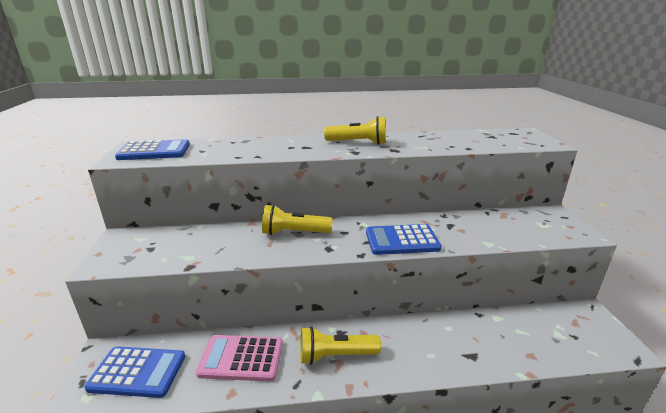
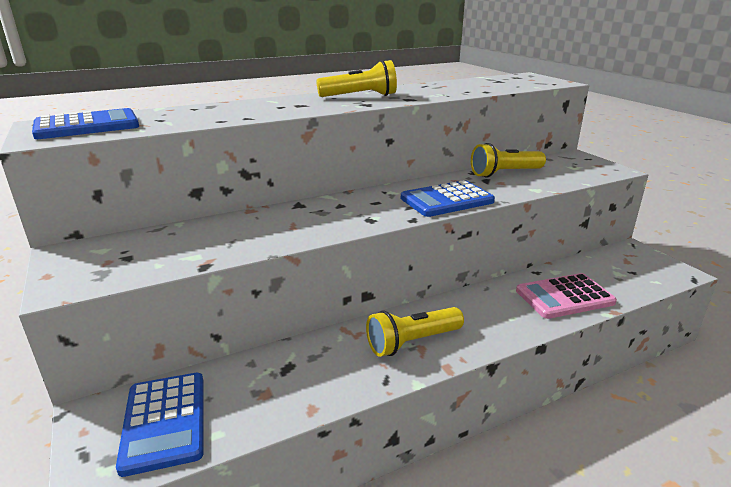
camera: 20 degrees left, 0 degrees up
(138, 372) = (164, 422): blue calculator -> blue calculator turned 90 degrees clockwise
(241, 358) = (300, 372): pink calculator -> pink calculator (564, 297)
(294, 233) = (315, 211): yellow flashlight -> yellow flashlight (504, 173)

